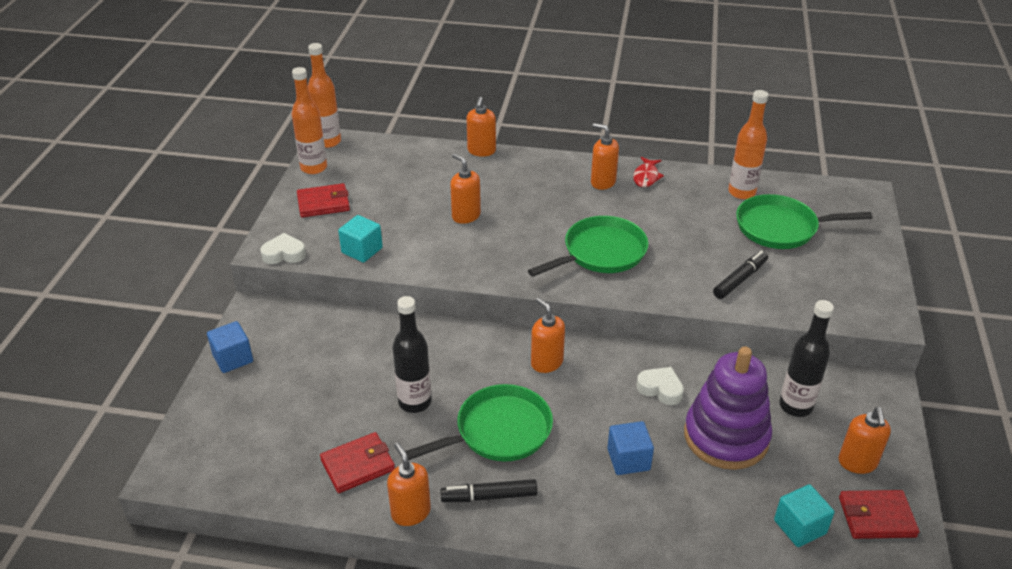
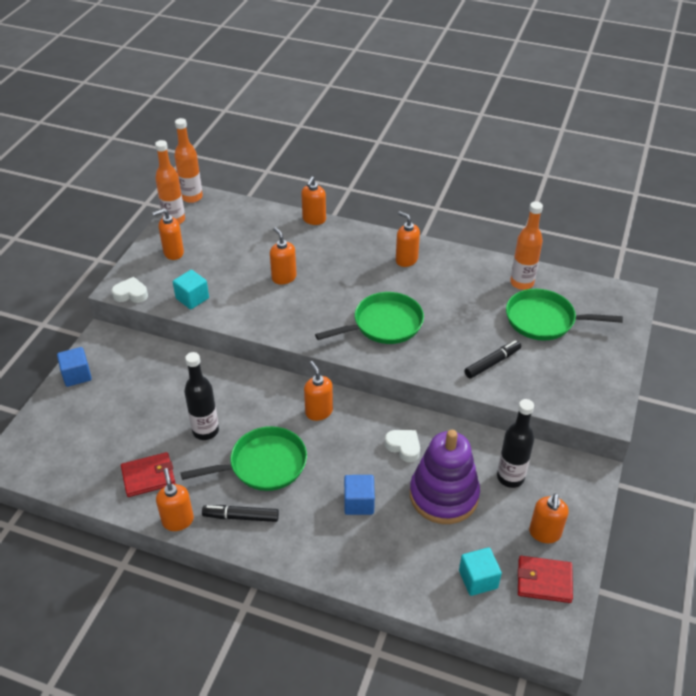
camera: 10 degrees right, 5 degrees up
(323, 203) = (173, 253): red wallet -> orange soap dispenser
(646, 177) = (444, 259): red fish -> none

